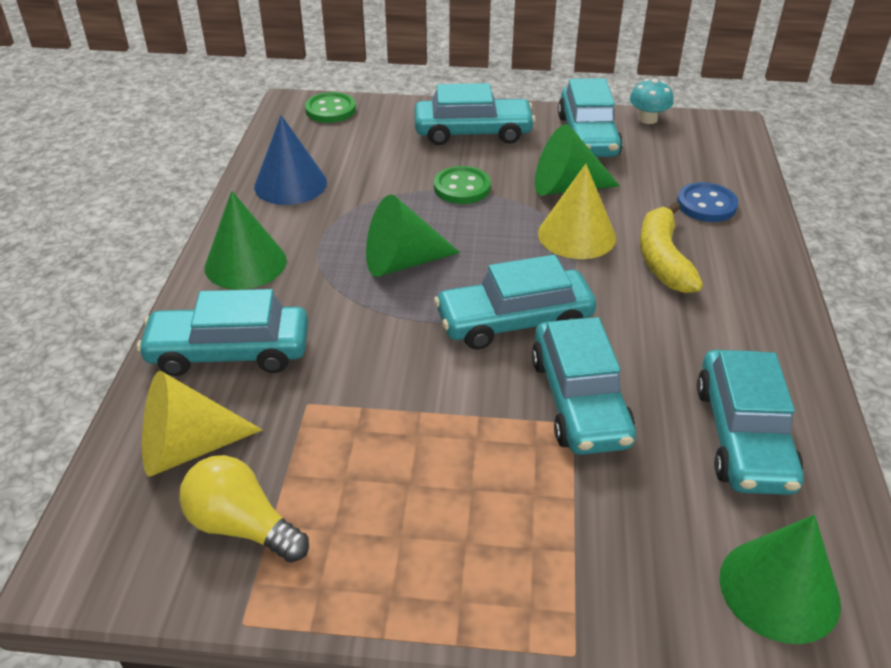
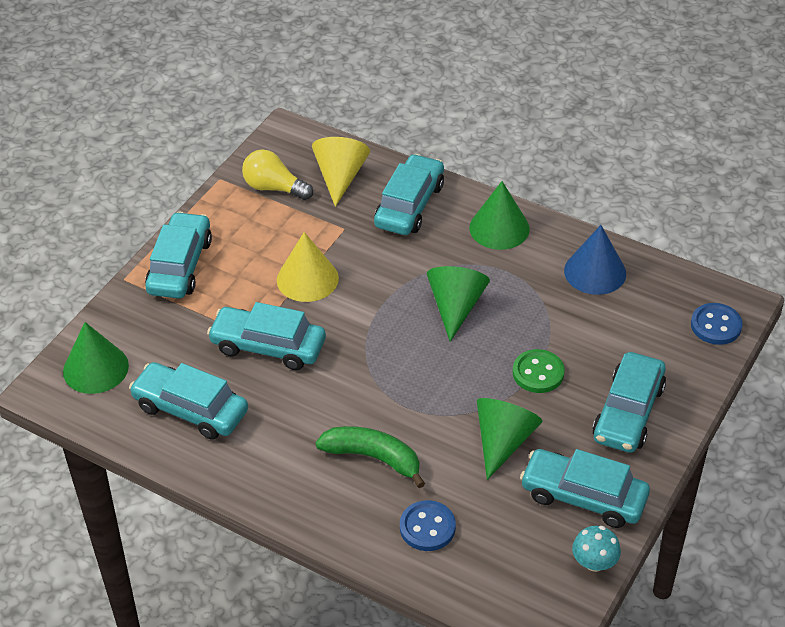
camera: 115 degrees right, 5 degrees up
(242, 526) = (274, 188): yellow light bulb -> yellow light bulb turned 120 degrees counterclockwise
(330, 110) = (716, 325): green button -> blue button
(514, 321) = (357, 343): turquoise car -> turquoise car (180, 266)
(577, 235) = (433, 419): yellow cone -> yellow cone (307, 279)
(662, 259) = (373, 458): yellow banana -> green banana

